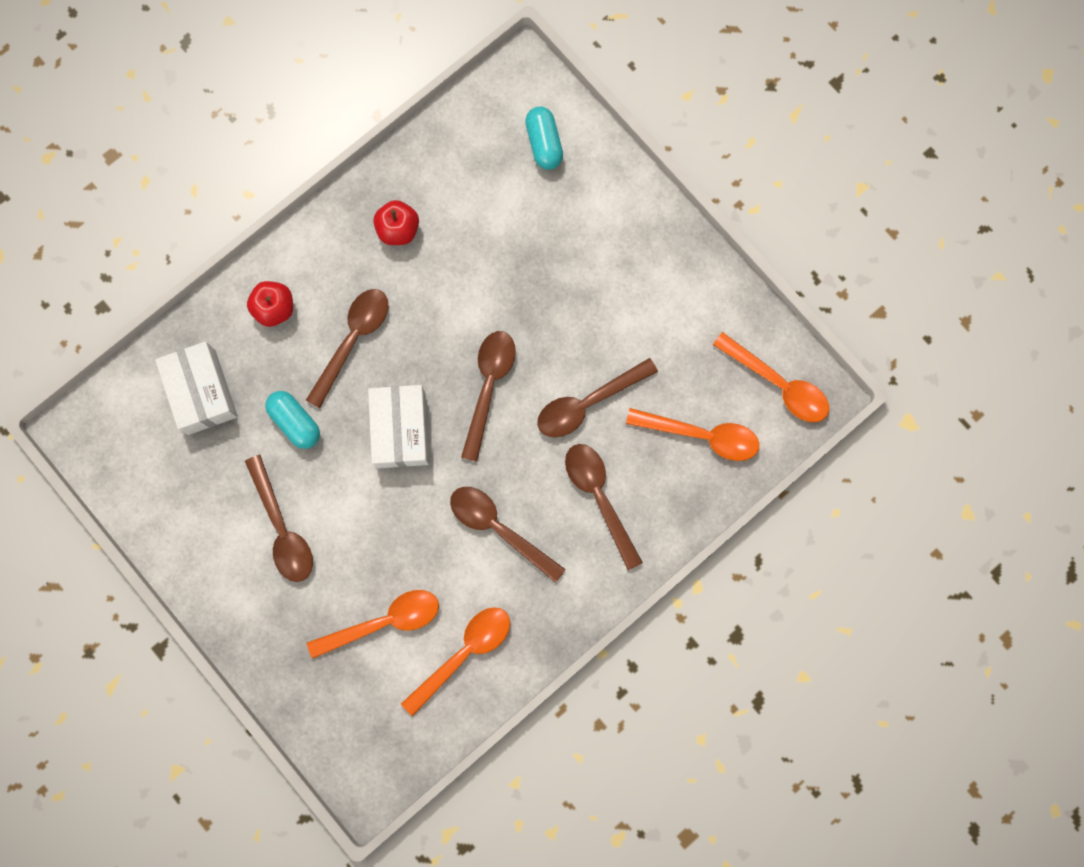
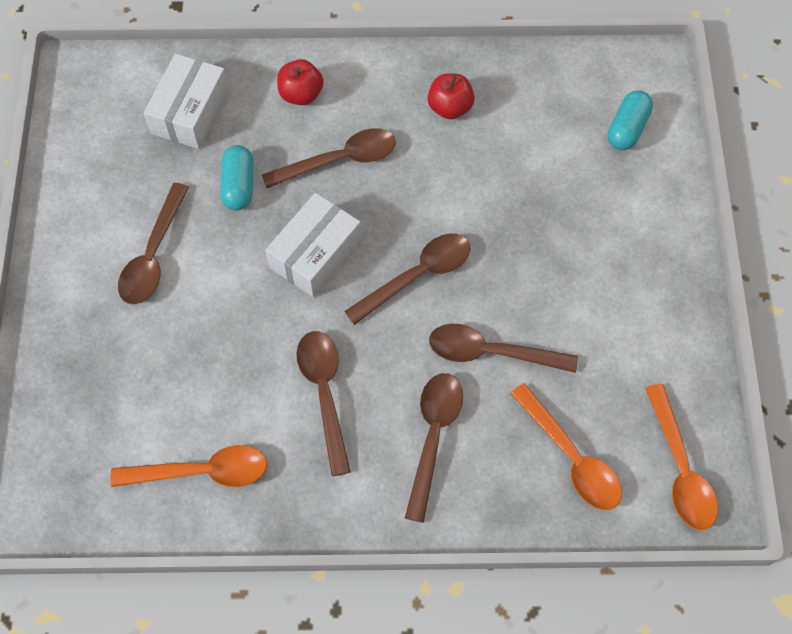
camera: 40 degrees right, 15 degrees down
(384, 621) = (162, 391): orange spoon -> none

